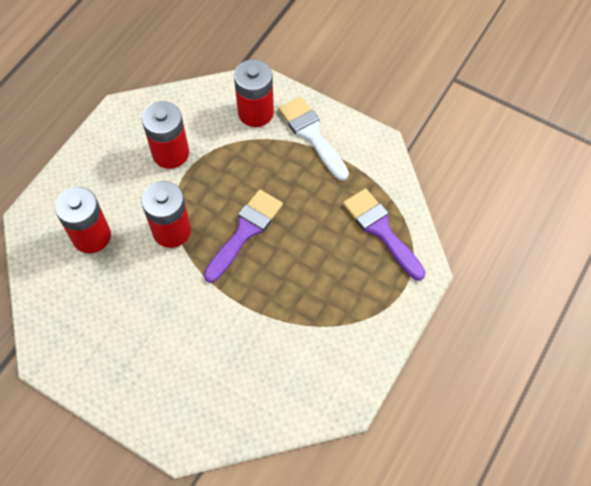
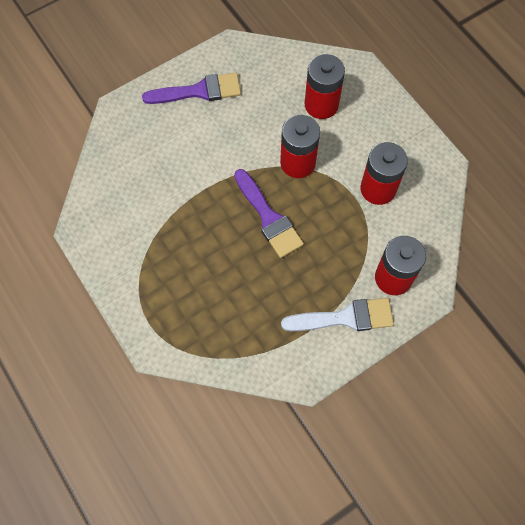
camera: 115 degrees right, 5 degrees up
(381, 230) = (213, 331): purple brush -> purple brush (199, 91)

